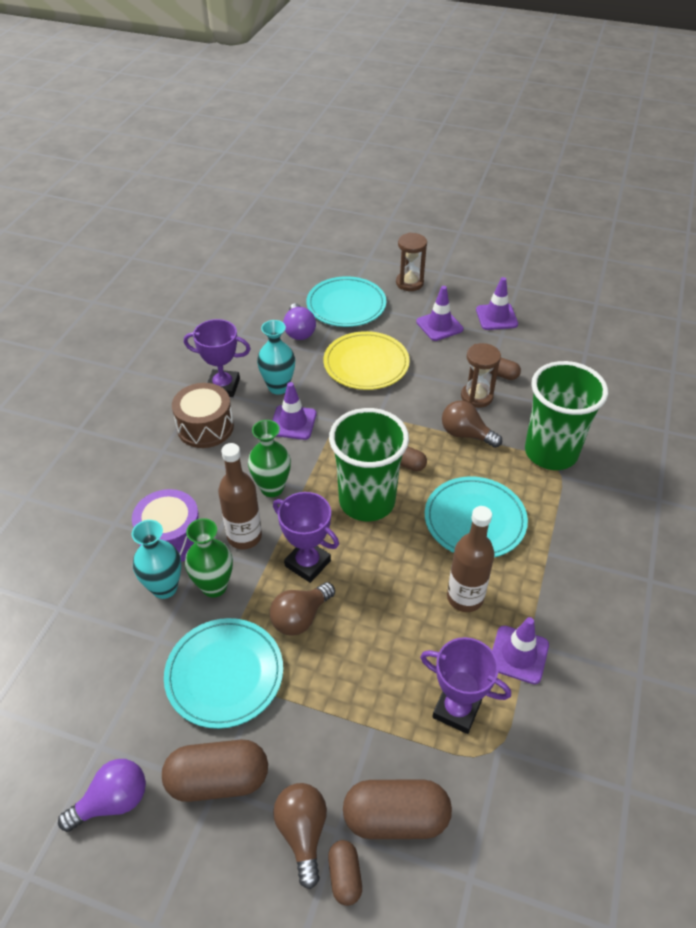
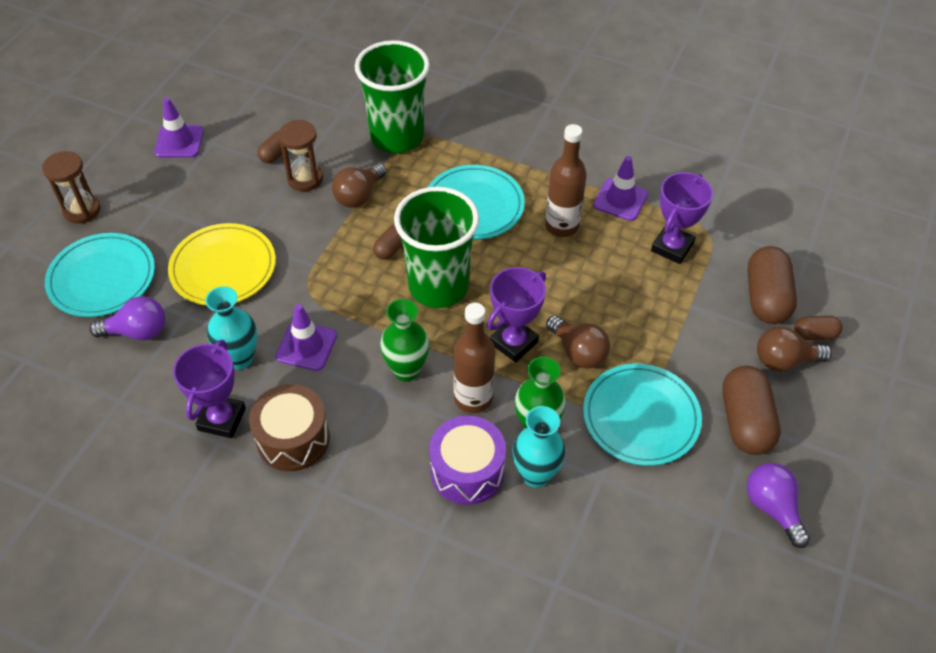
camera: 85 degrees left, 5 degrees up
(439, 325) = (176, 193): purple traffic cone -> none

